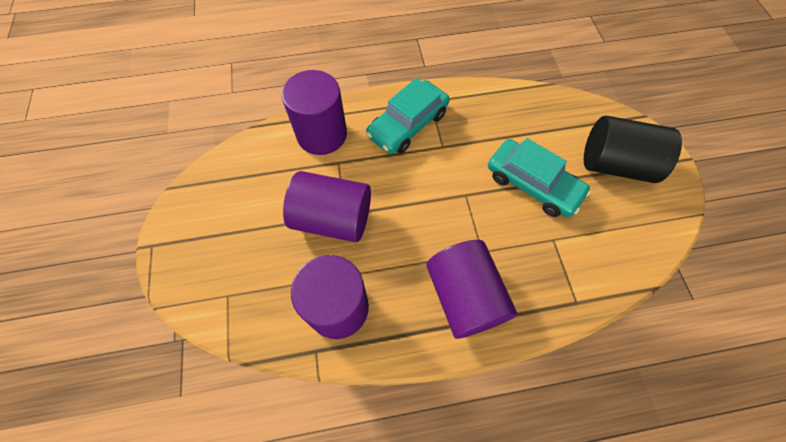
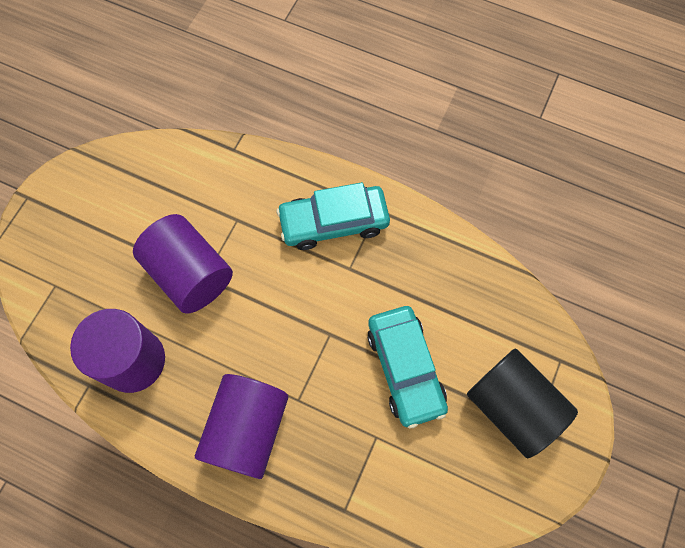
camera: 35 degrees right, 5 degrees up
(322, 134) = (244, 180): purple cylinder -> none

